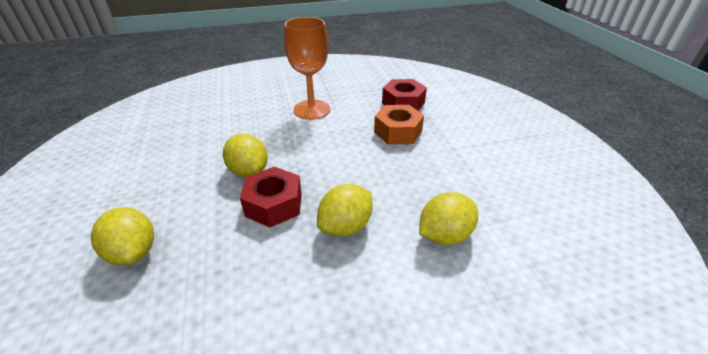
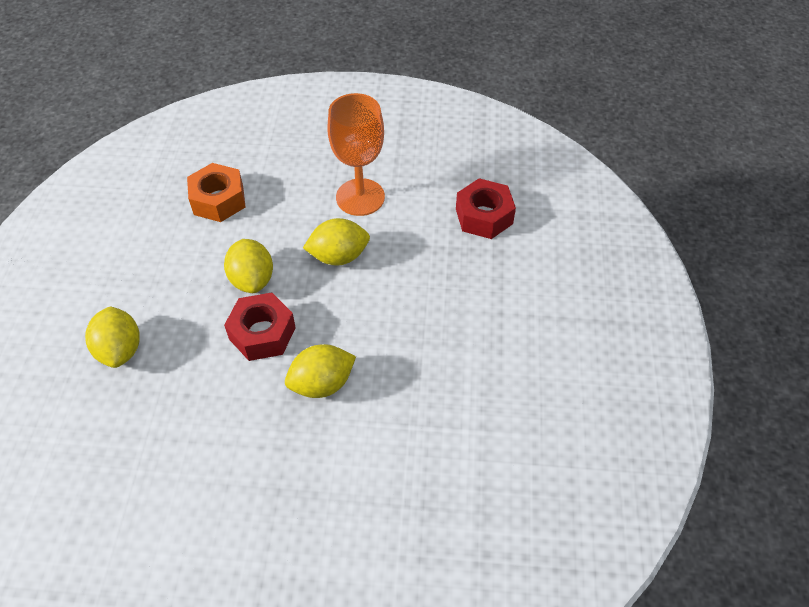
camera: 20 degrees right, 15 degrees up
(397, 132) = (448, 267): orange nut -> orange nut (218, 200)
(444, 235) = (415, 426): yellow lemon -> yellow lemon (339, 256)

